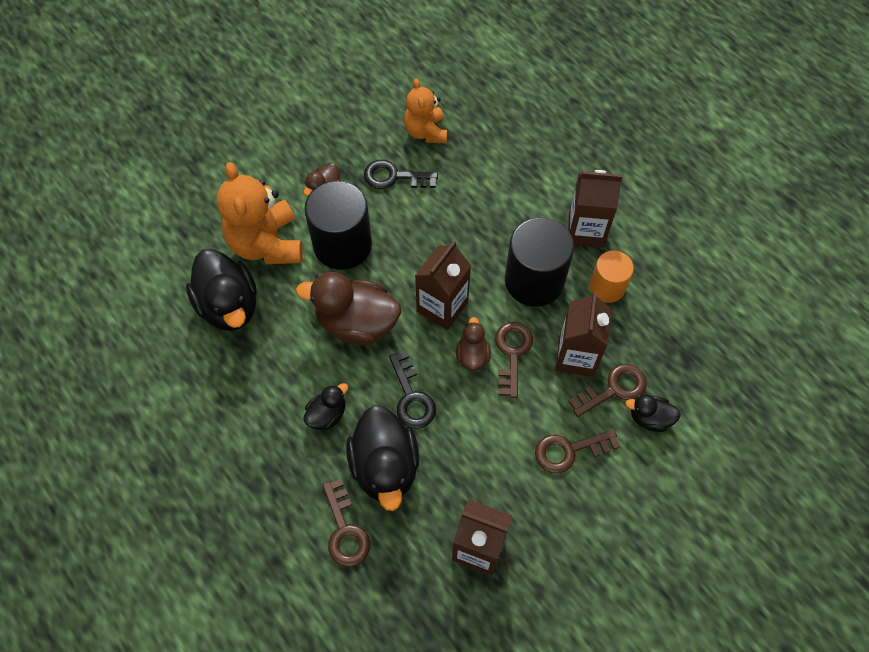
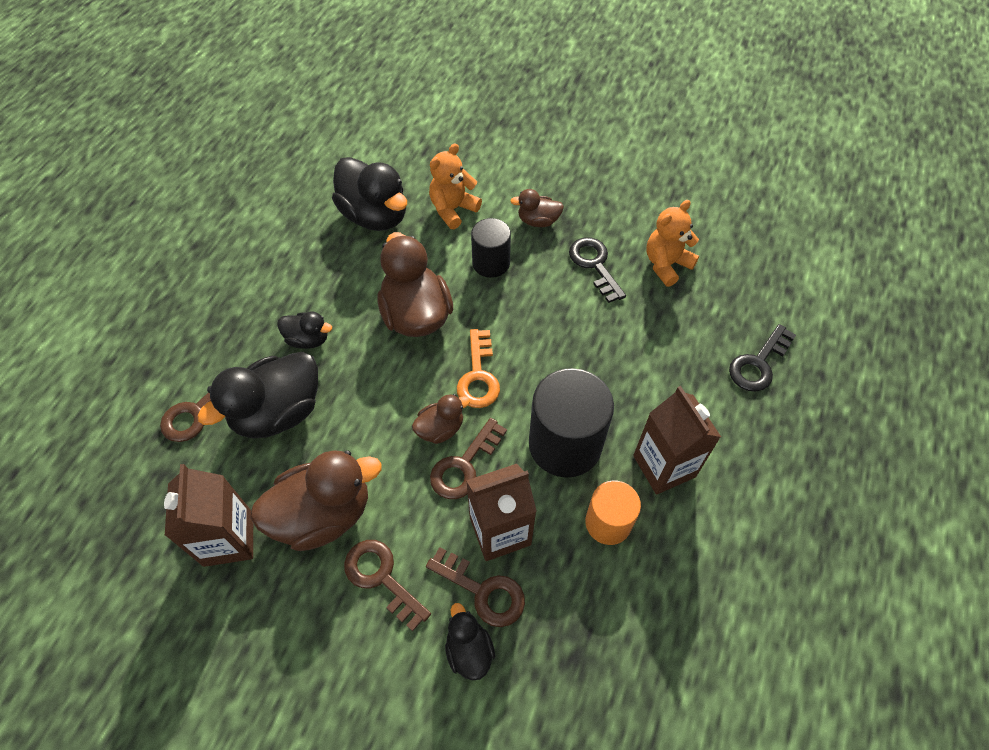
camera: 60 degrees right, 5 degrees down
(229, 305) = (375, 215): black duck -> black duck turned 75 degrees counterclockwise
(266, 244) = (453, 209): orange teddy bear -> orange teddy bear, size x0.62
(342, 245) = (491, 263): black cylinder -> black cylinder, size x0.60
(411, 397) = (364, 398): black key -> black key (758, 363)
(442, 307) = (478, 375): brown carton -> orange key
(497, 470) = (323, 514): none -> brown duck
(512, 354) = (464, 465): brown key -> brown key turned 150 degrees clockwise

